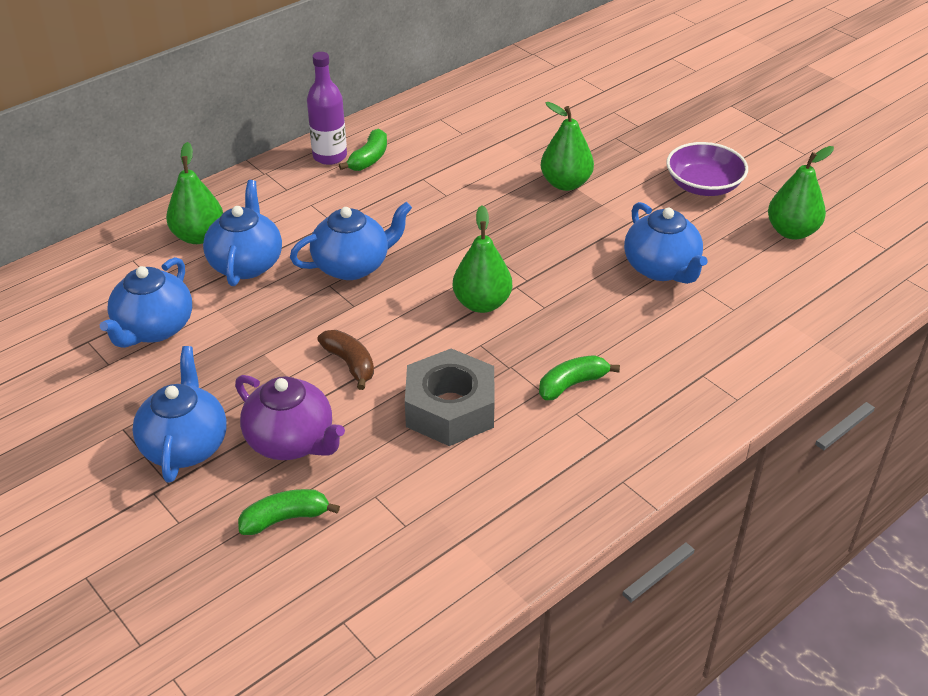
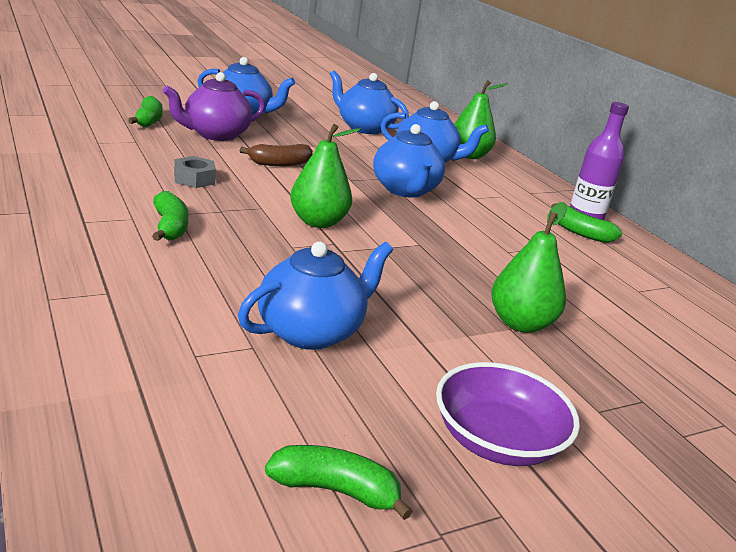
camera: 100 degrees right, 15 degrees down
(450, 408) = (194, 179): grey nut -> grey nut, size x0.51
(661, 269) = (311, 331): blue teapot -> blue teapot turned 150 degrees clockwise
(792, 231) = (335, 490): green pear -> green banana

